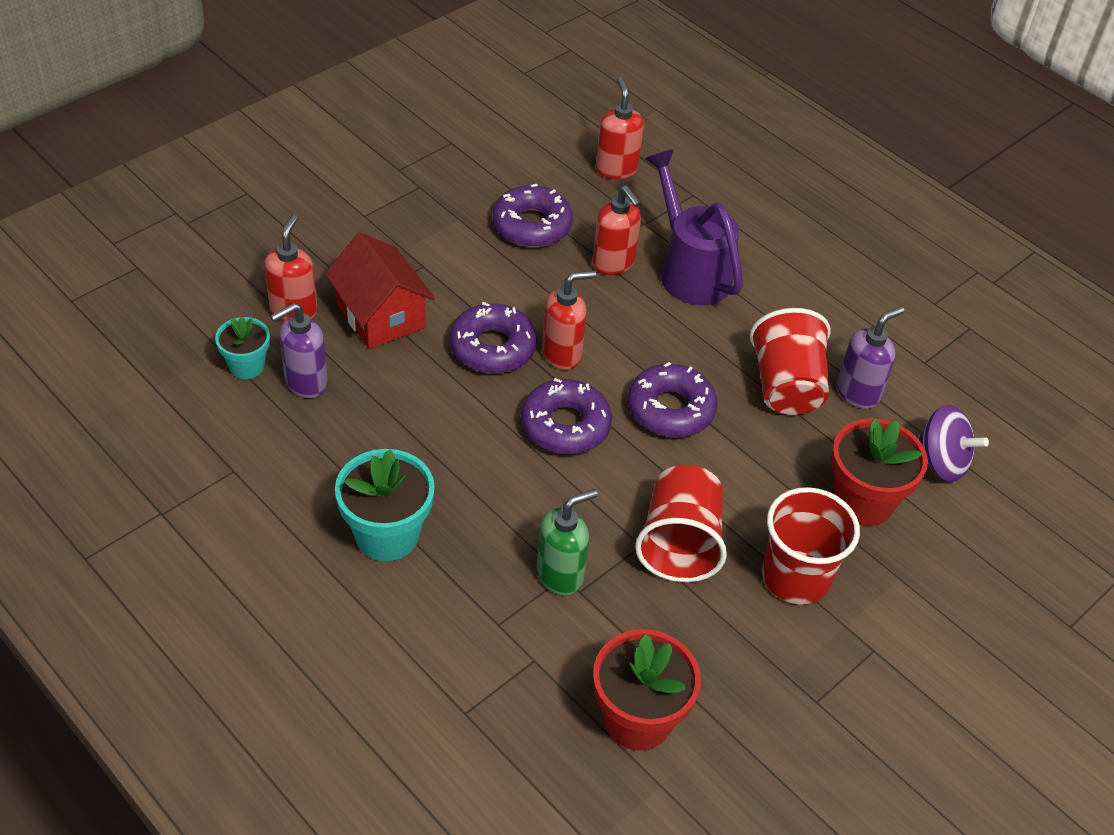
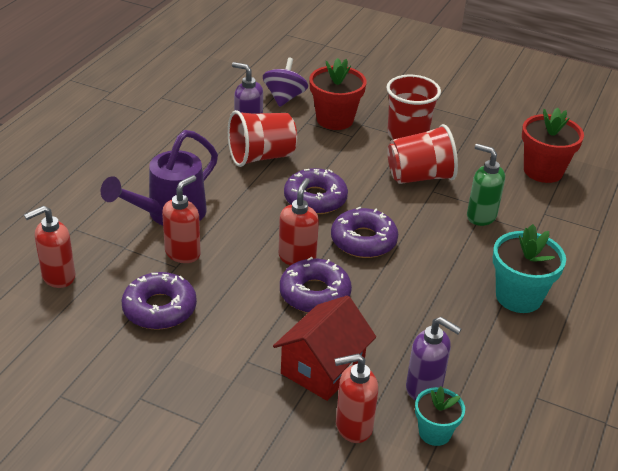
camera: 110 degrees left, 10 degrees down
(562, 353) = (297, 257): red soap dispenser -> red soap dispenser turned 60 degrees clockwise

